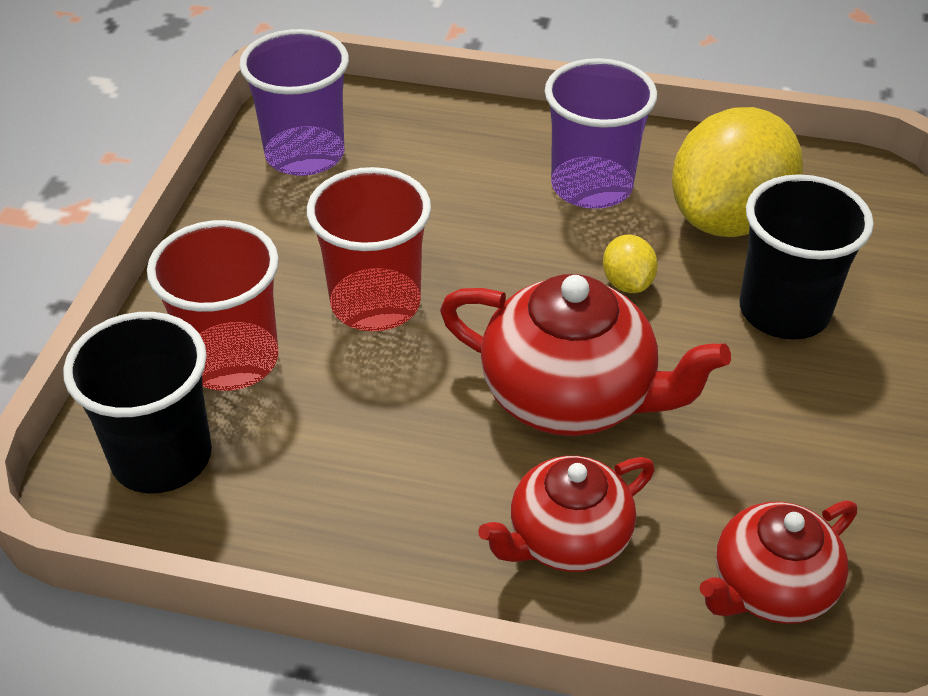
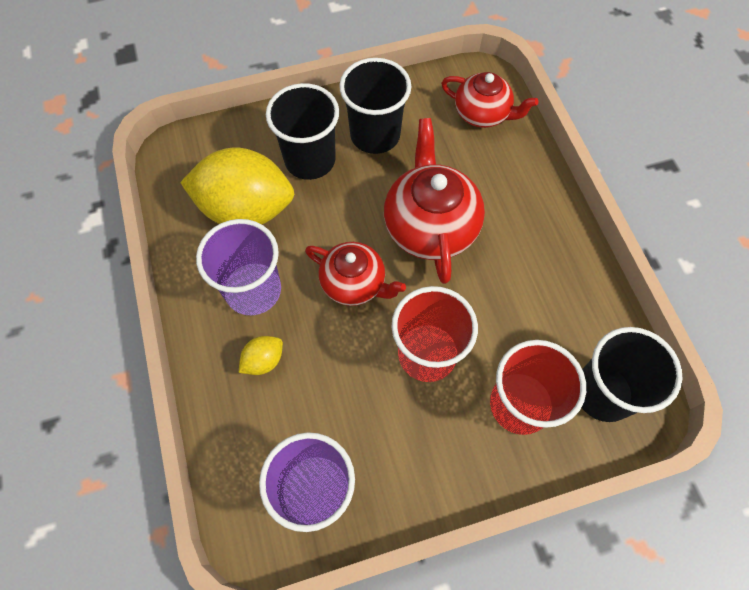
camera: 120 degrees left, 20 degrees up
(566, 539) = (513, 191): red teapot -> red teapot (354, 283)
(627, 283) = (330, 236): yellow lemon -> yellow lemon (263, 360)
(796, 407) = (375, 135): none -> black cup

